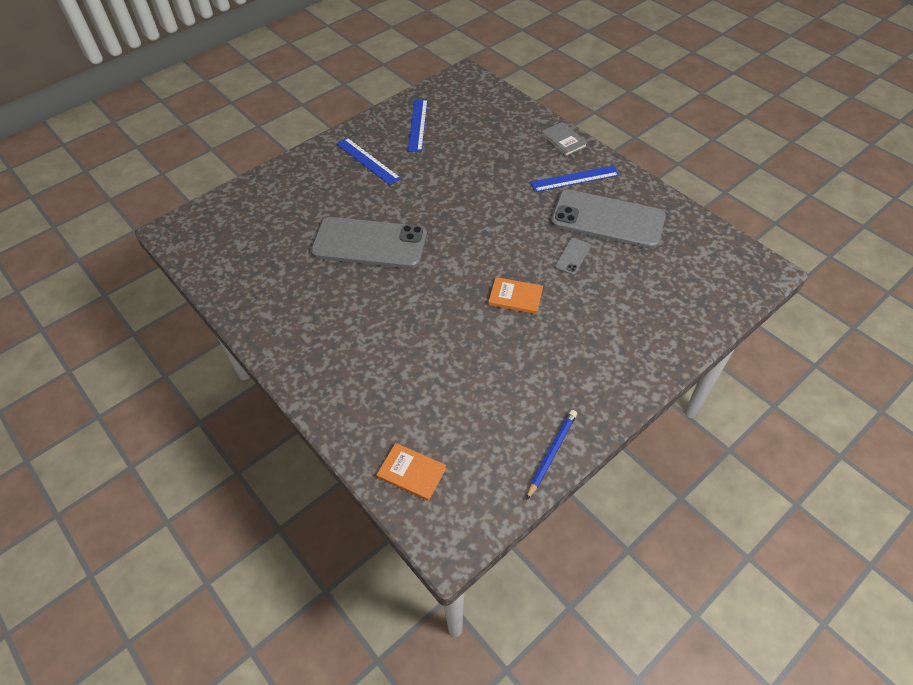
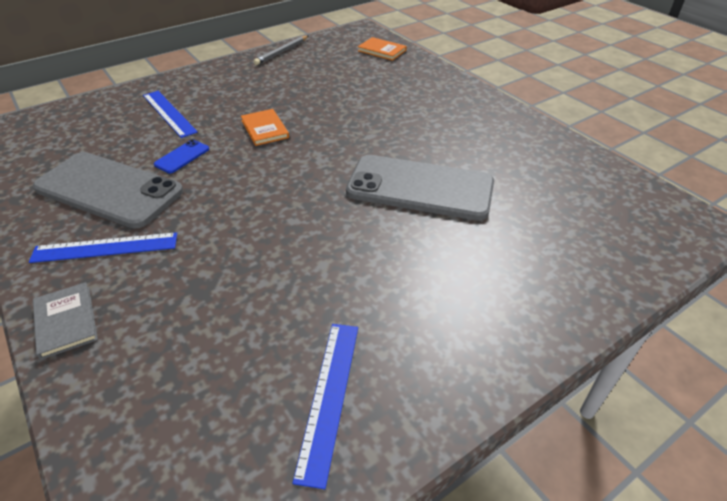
camera: 175 degrees left, 10 degrees down
(367, 161) = (431, 314): blue ruler -> blue ruler (169, 113)
(515, 297) = (264, 129): orange book -> orange book turned 45 degrees clockwise
(551, 453) = (282, 52): blue pencil -> grey pencil
(572, 256) = (182, 157): grey phone -> blue phone

